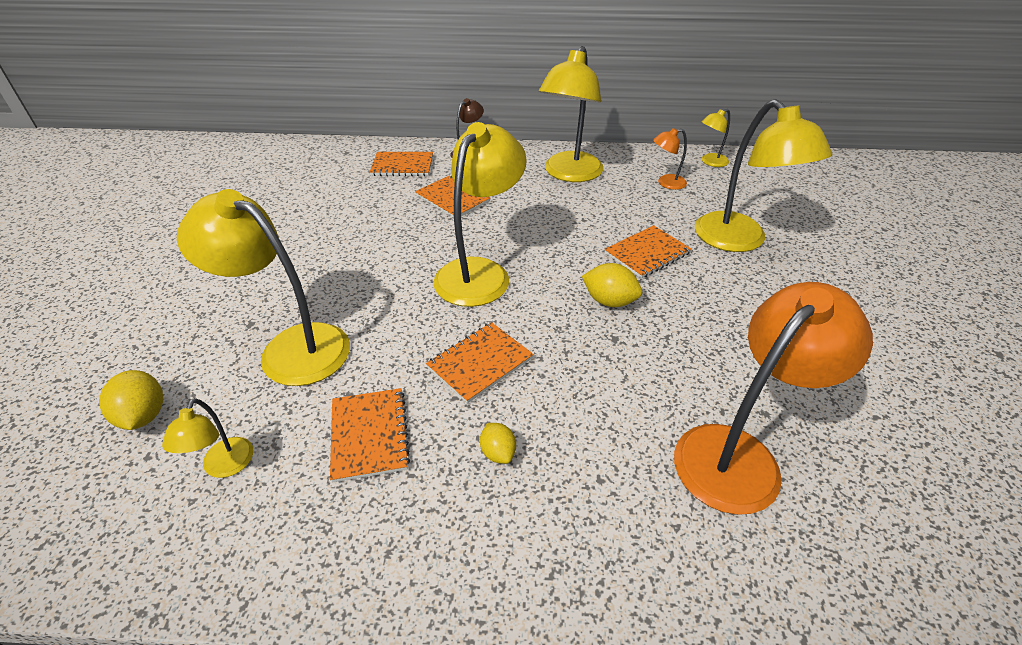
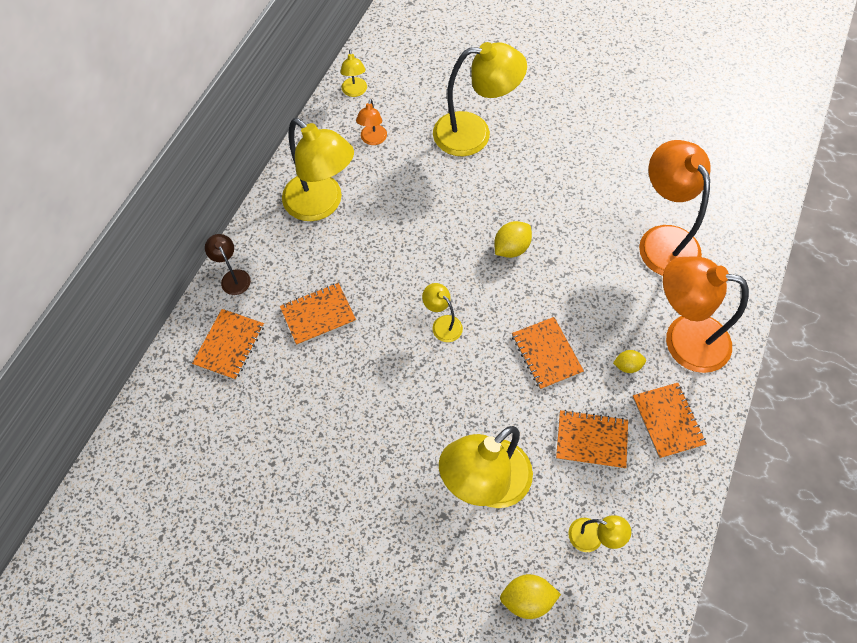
camera: 70 degrees left, 20 degrees up
(480, 272) = (442, 324): yellow lamp -> yellow lamp, size x0.47
(577, 519) = (683, 339): none -> orange lamp
(647, 253) = (465, 199): orange notebook -> orange notebook (668, 421)

